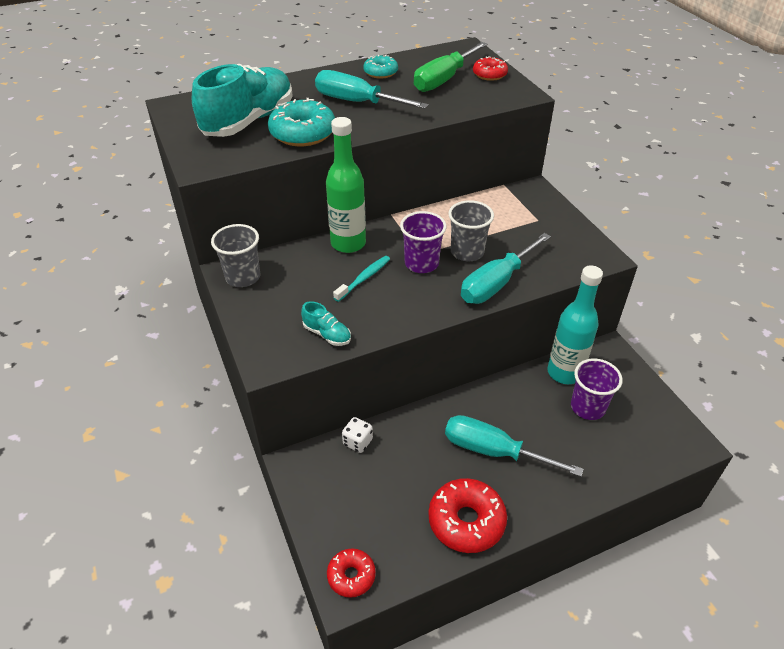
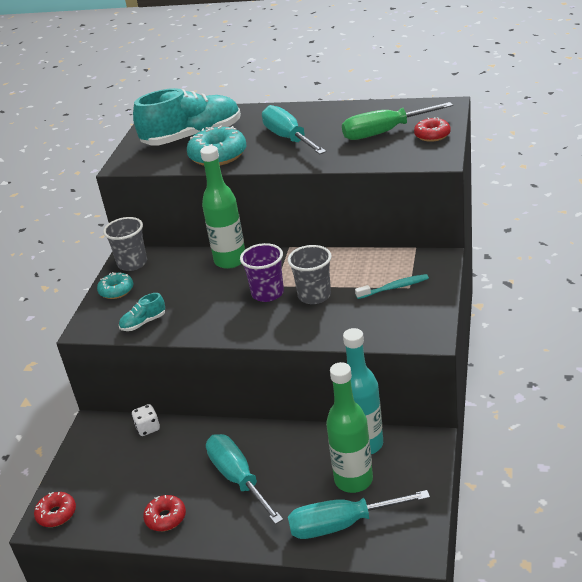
camera: 40 degrees right, 10 degrees down
(327, 334) = (143, 323): turquoise shoe -> turquoise shoe turned 75 degrees clockwise
(364, 278) = (212, 291): turquoise toothbrush -> turquoise toothbrush (394, 288)
(380, 72) = (339, 116): turquoise donut -> turquoise donut (116, 290)
(466, 521) = (166, 518): red donut -> red donut, size x0.59
(496, 283) = (308, 328): turquoise screwdriver -> turquoise screwdriver (342, 524)
(587, 407) = (353, 480): purple cup -> green bottle

